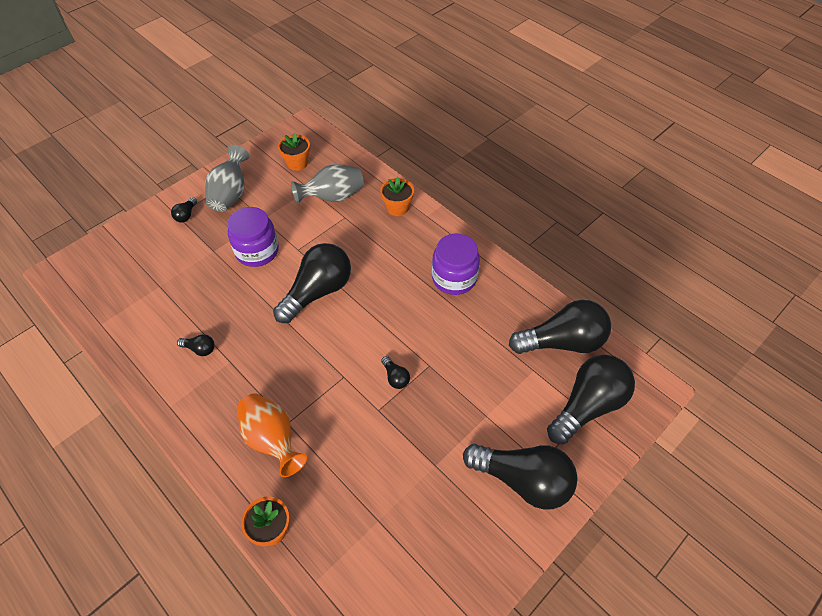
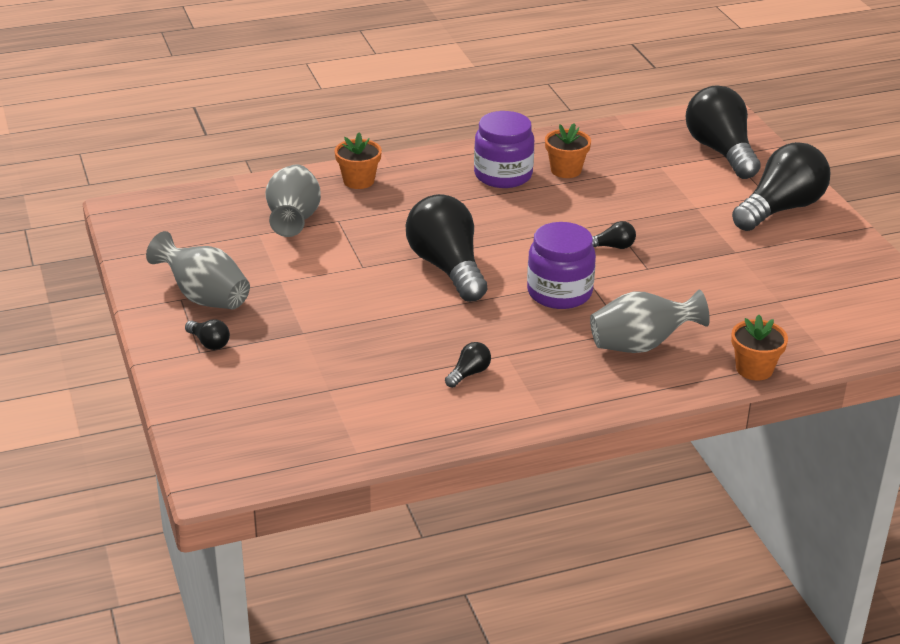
camera: 65 degrees left, 20 degrees down
(257, 251) = (337, 297): purple jar -> purple jar (559, 292)
(272, 439) = (641, 345): orange vase -> grey vase
(297, 163) = (198, 232): orange flower pot -> orange flower pot (566, 170)
(562, 342) = (637, 141): black light bulb -> none

